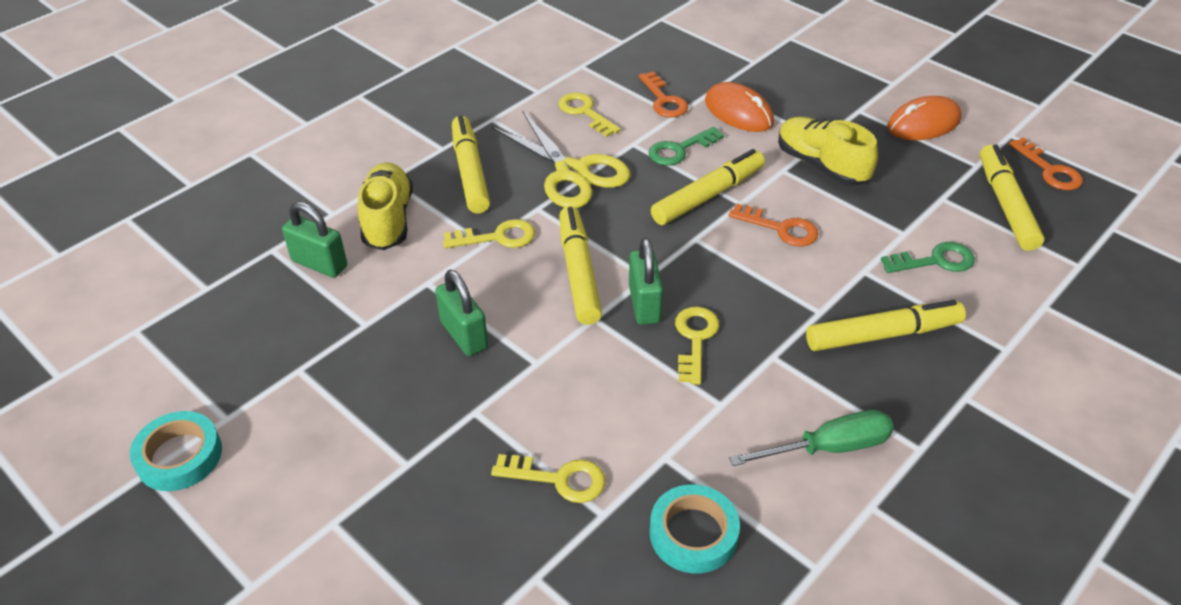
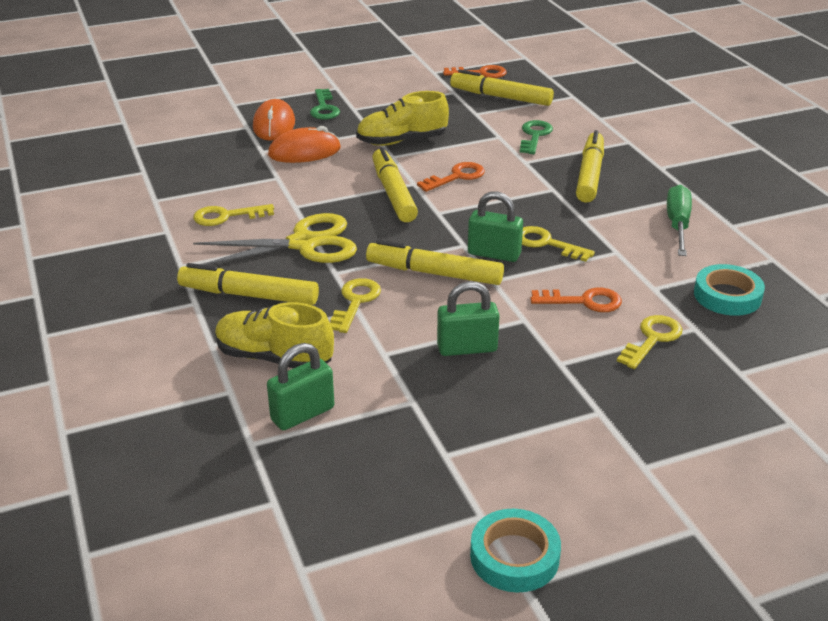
camera: 65 degrees left, 10 degrees down
(664, 100) = (252, 177): orange key -> orange key (584, 301)
(679, 150) = (325, 189): green key -> green key (324, 108)
(923, 124) = (393, 93): orange mouse -> orange mouse (274, 125)

